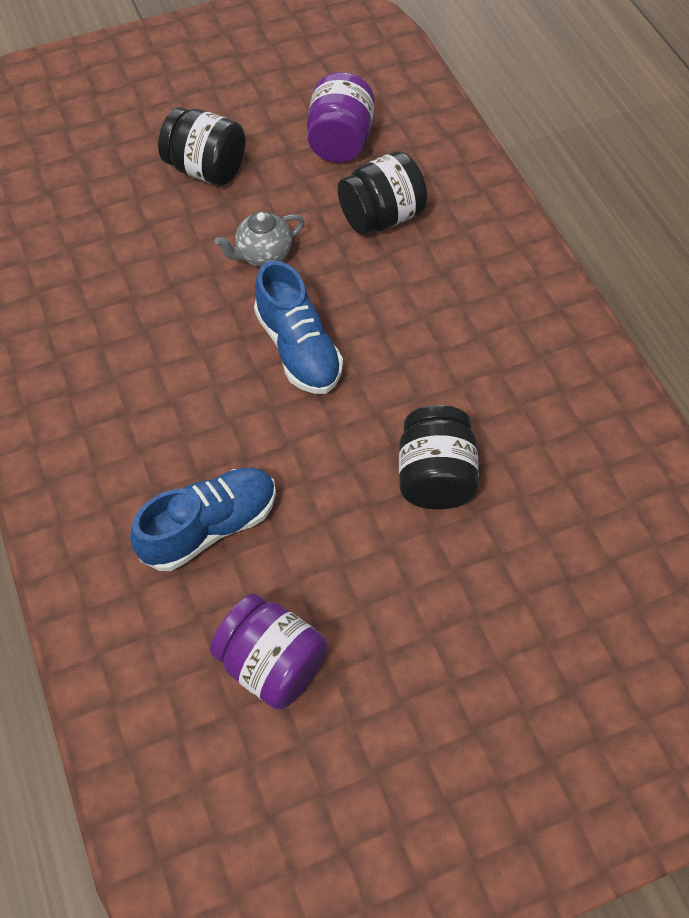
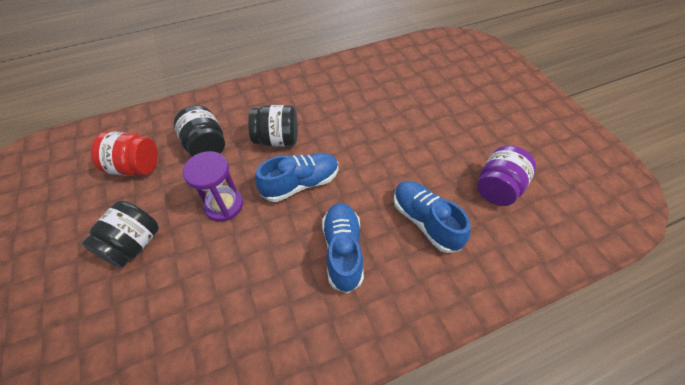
camera: 90 degrees left, 5 degrees down
(169, 407) = (343, 251): none -> blue shoe
(263, 255) = (224, 205): grey teapot -> purple hourglass
(340, 141) = (135, 167): purple jar -> red jar
(435, 477) = (382, 126): black jar -> black jar (277, 139)

